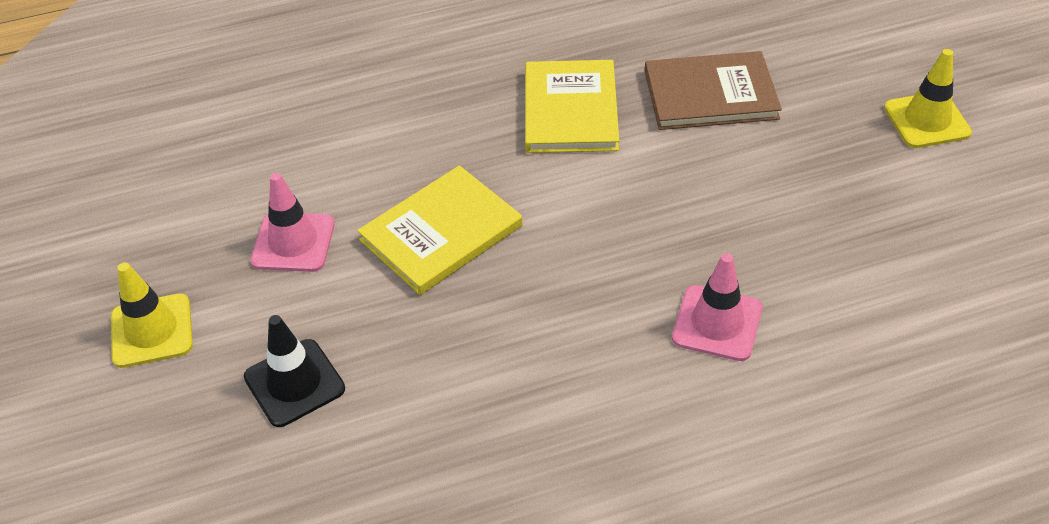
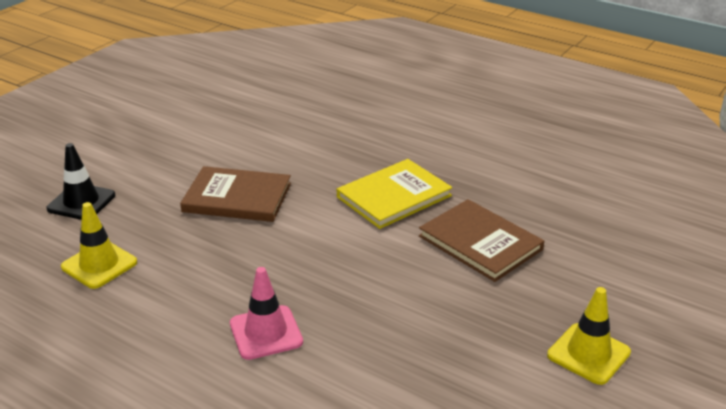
camera: 50 degrees right, 15 degrees down
(152, 331) = (82, 147): yellow traffic cone -> yellow traffic cone (99, 265)
(293, 242) = (182, 157): pink traffic cone -> none
(441, 233) = (237, 197): yellow book -> brown book

